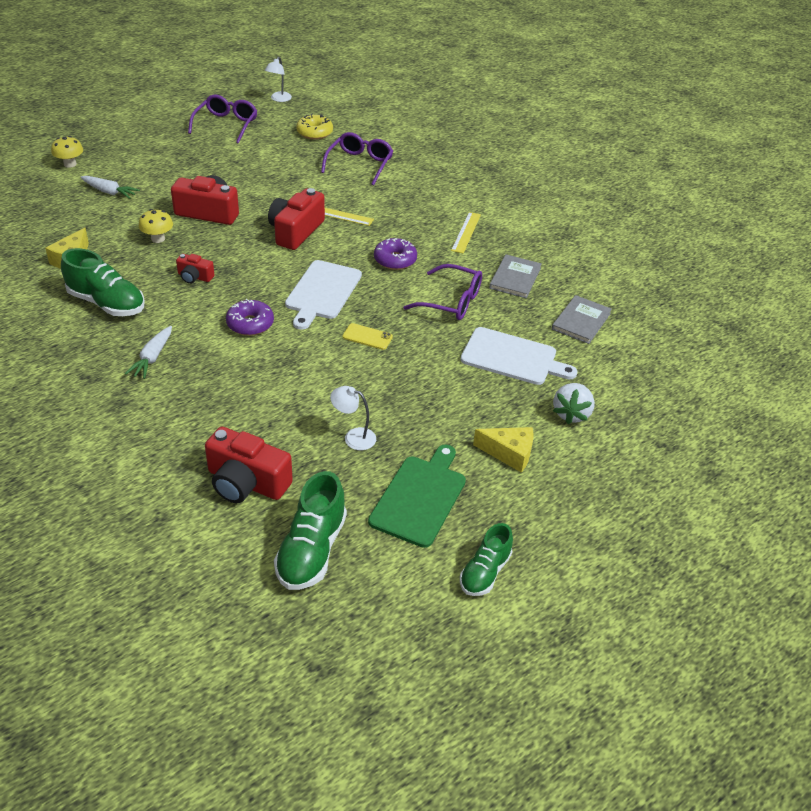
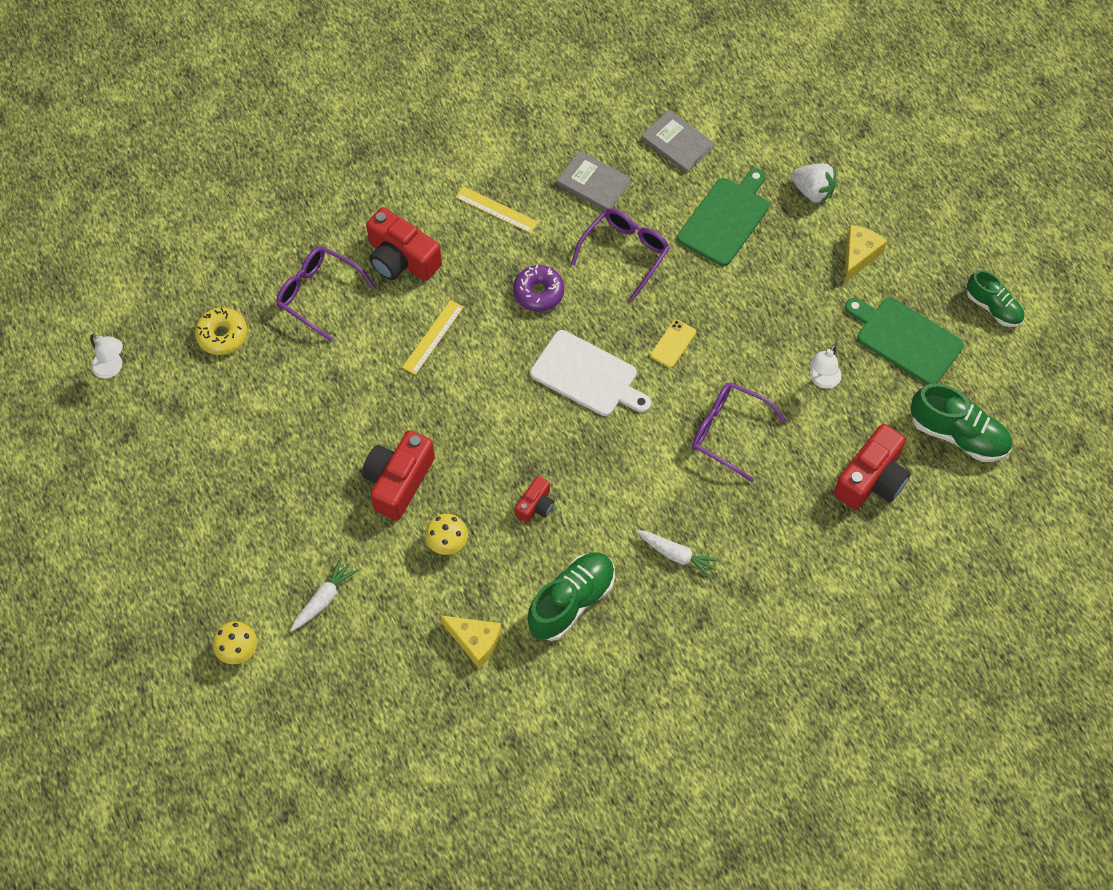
camera: 75 degrees left, 20 degrees up
(226, 125) = (172, 444): purple glasses -> purple glasses (728, 432)
(250, 324) = (633, 454): purple donut -> none
(295, 231) = (460, 388): red camera -> red camera (401, 259)
(512, 357) = (725, 219): white cutting board -> green cutting board

